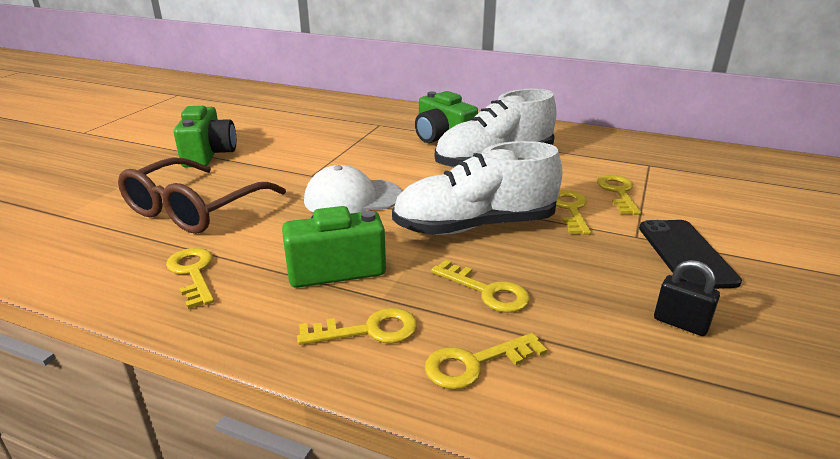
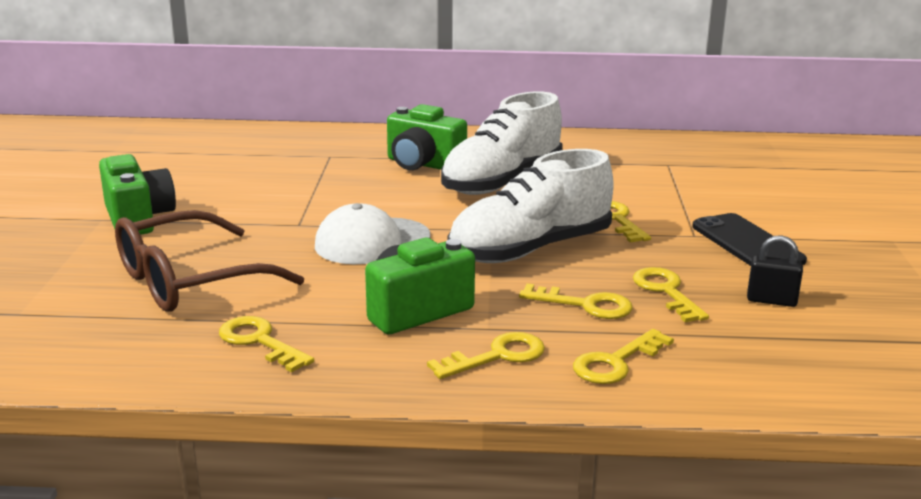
camera: 20 degrees left, 5 degrees down
(194, 209) = (189, 281): brown glasses -> brown glasses turned 45 degrees clockwise
(618, 192) = (653, 196): yellow key -> yellow key (666, 292)

